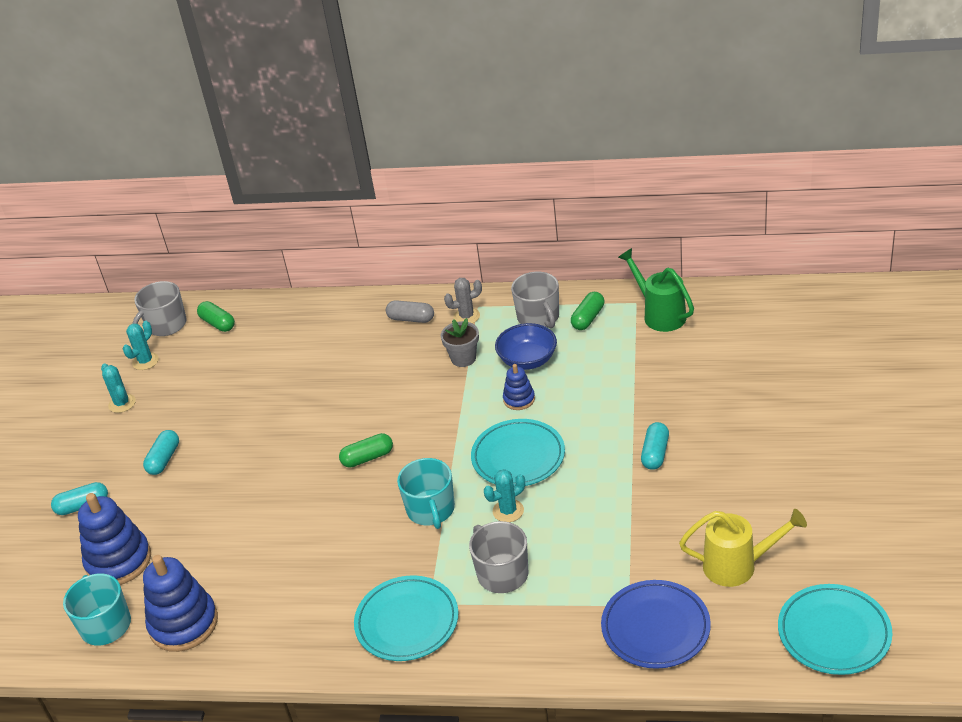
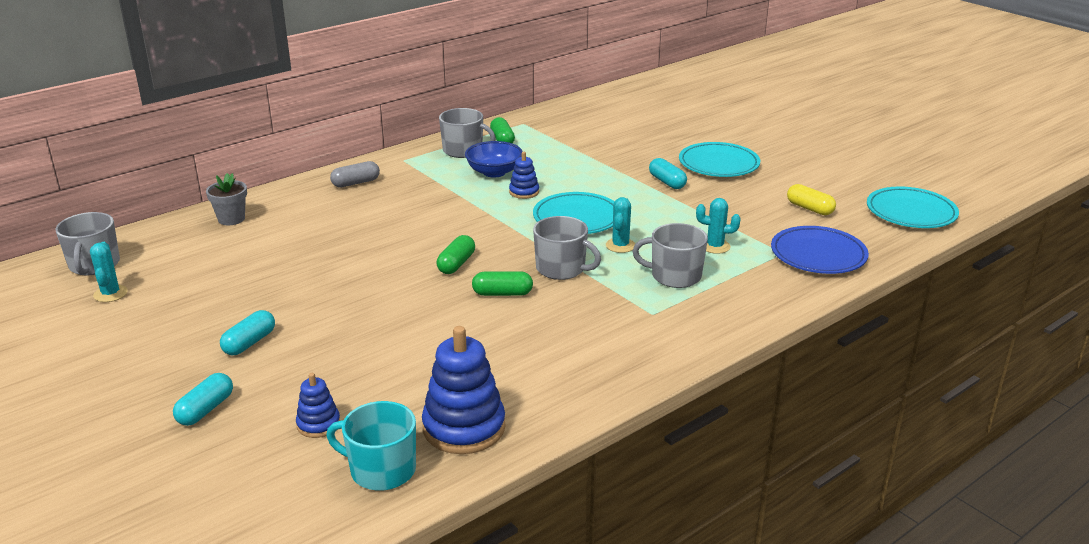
camera: 50 degrees left, 10 degrees down
(119, 561) = (318, 424): blue stacking toy -> blue stacking toy, size x0.52
(122, 403) = (130, 328): turquoise cactus -> turquoise cactus (715, 246)
(164, 459) = (249, 343): turquoise capsule -> turquoise capsule turned 60 degrees clockwise
(218, 323) = (157, 245): green capsule -> green capsule (502, 293)
(407, 622) = (655, 331): turquoise plate -> turquoise plate (718, 164)
(431, 510) = (561, 269): turquoise mug -> grey mug
(463, 358) = (440, 188): grey flower pot -> grey flower pot (231, 219)
(466, 316) = (403, 167): grey cactus -> none
(660, 314) = (550, 123): green watering can -> none
(737, 566) = (809, 208): yellow watering can -> yellow capsule

